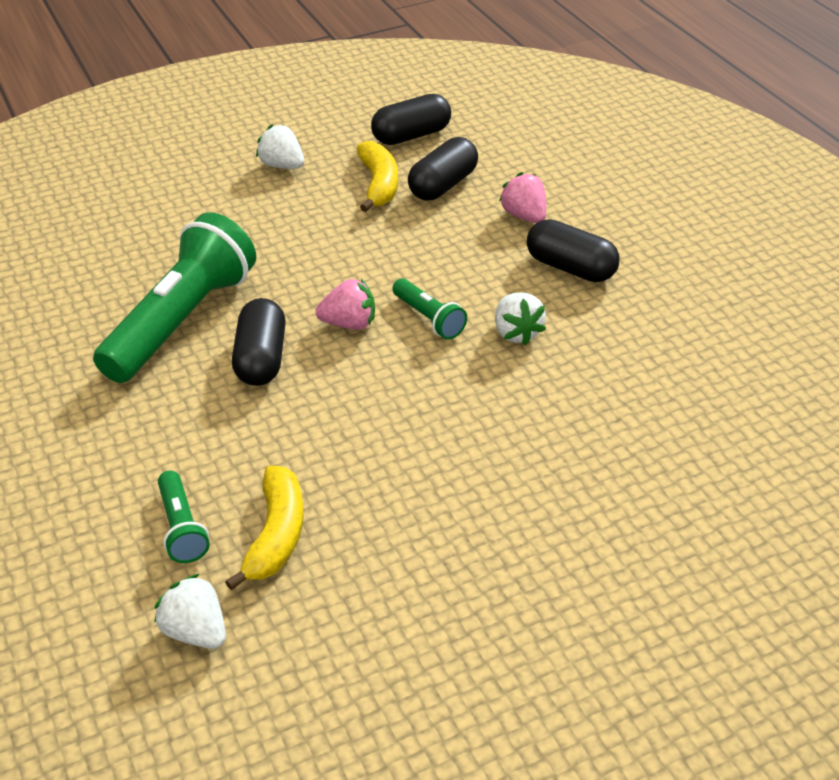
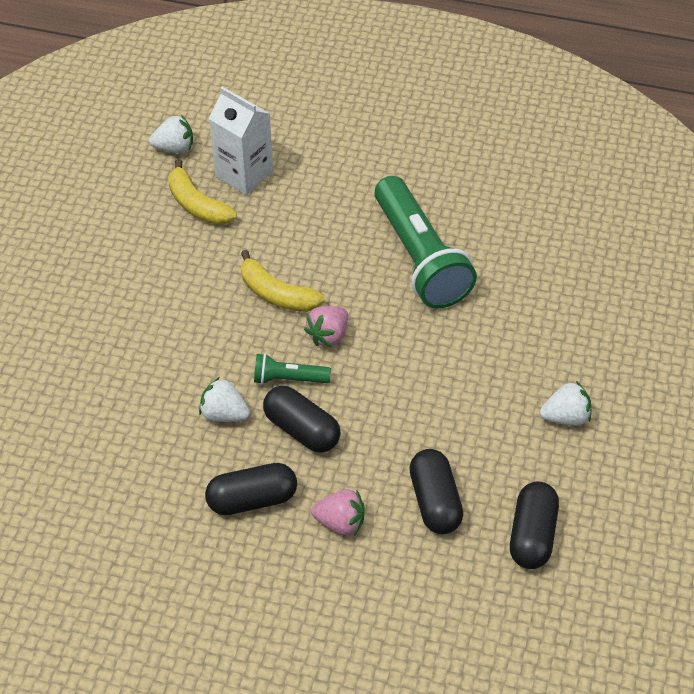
camera: 130 degrees right, 10 degrees up
(182, 527) = (244, 174): green flashlight -> white carton
(261, 359) = (341, 274): black capsule -> black capsule (302, 429)
(379, 185) = (477, 460): yellow banana -> yellow banana (277, 294)

